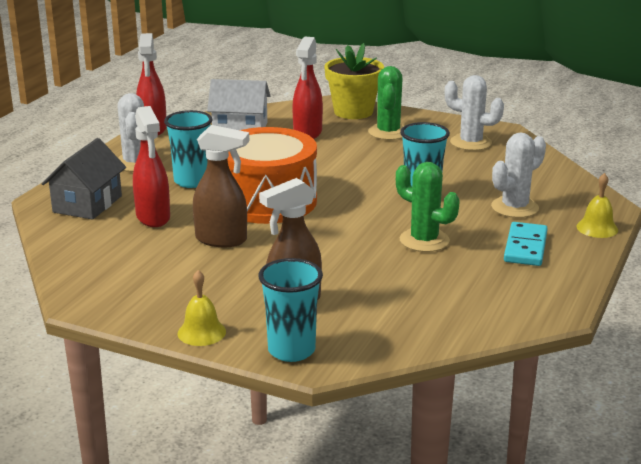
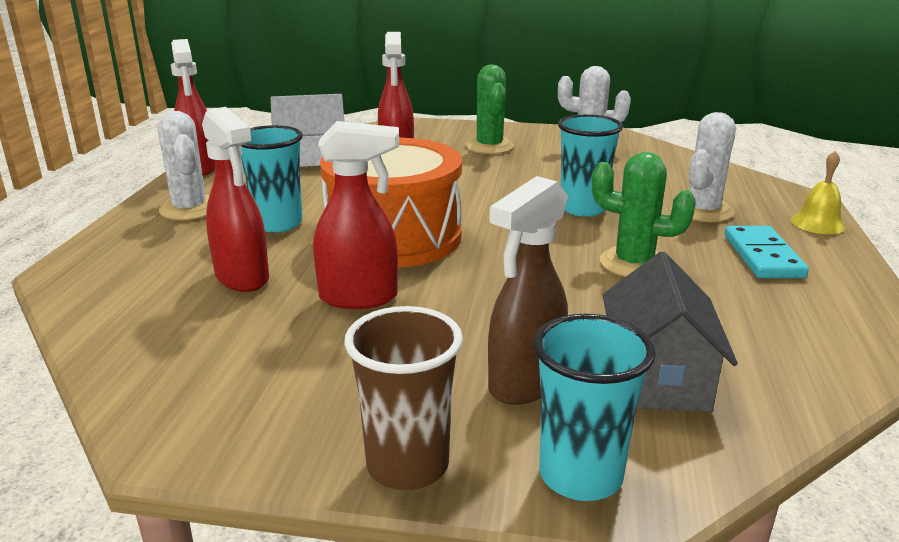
camera: 15 degrees left, 0 degrees up
(87, 204) = (135, 270): grey house -> grey house (657, 377)
(201, 332) = (407, 465): yellow bell -> brown cup
(222, 240) = (359, 298): brown spray bottle -> red spray bottle
(353, 112) = (435, 130): yellow flower pot -> none

